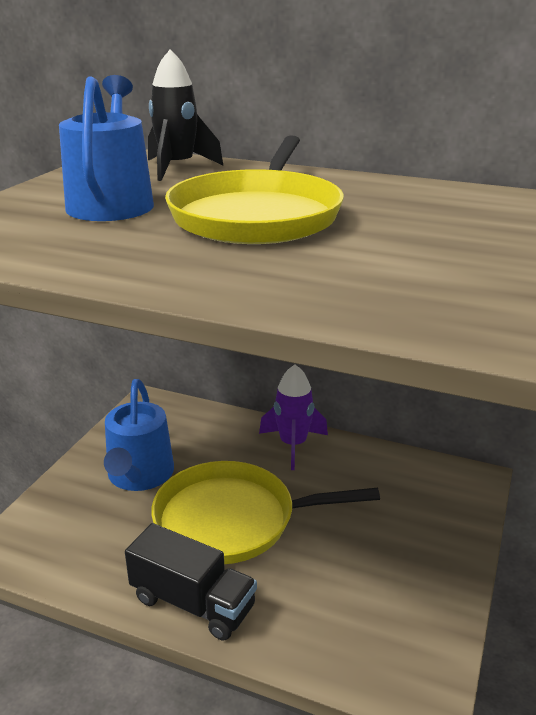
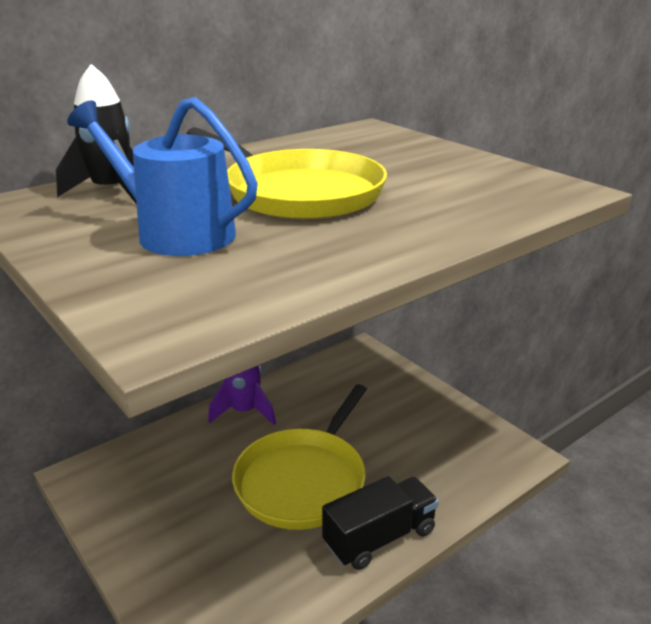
camera: 60 degrees left, 0 degrees up
(139, 475) = (189, 519): blue watering can -> none

